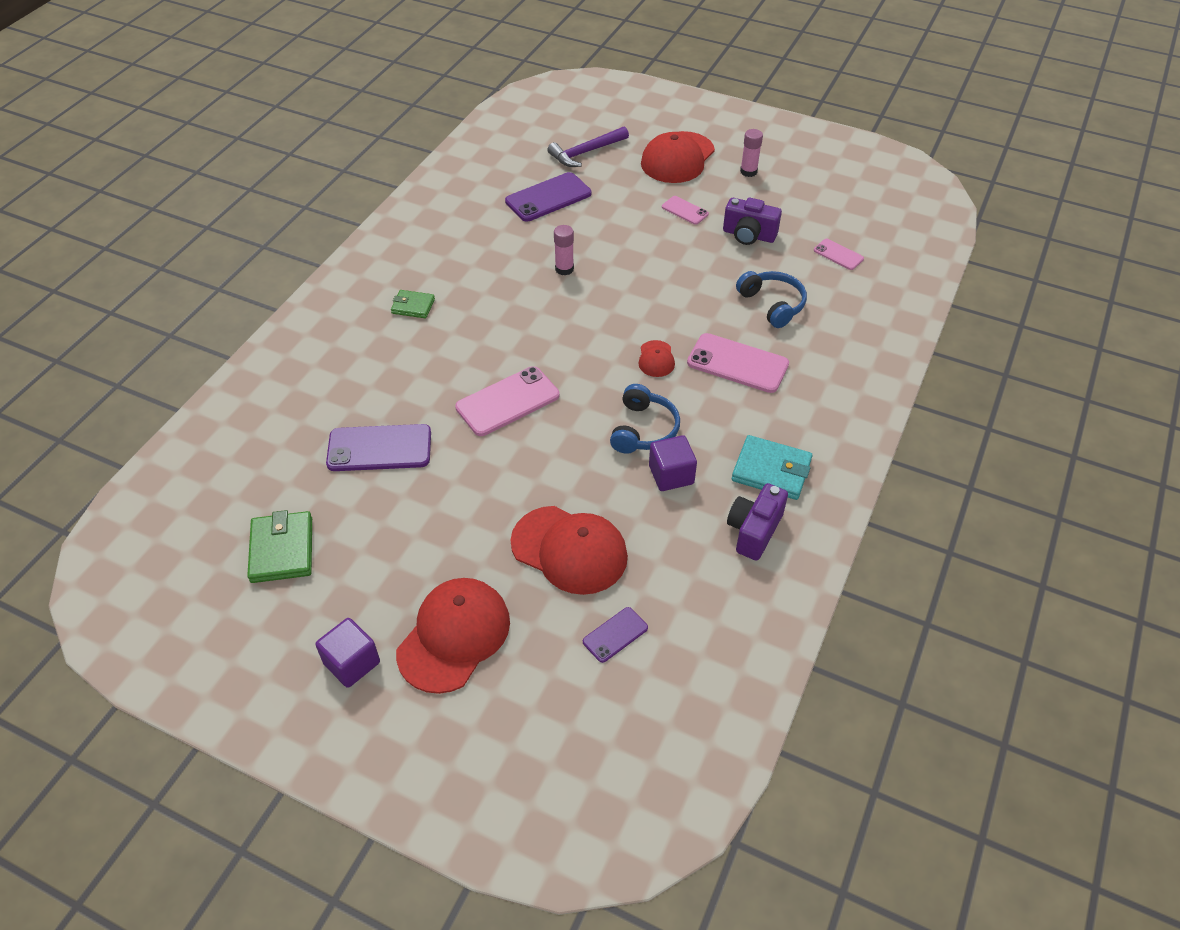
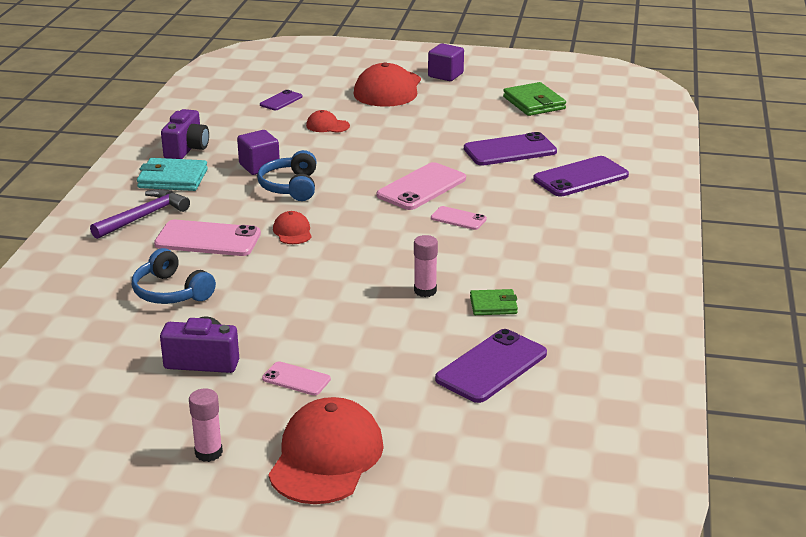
camera: 165 degrees right, 20 degrees down
(339, 385) = (580, 177): none -> purple phone
(413, 306) = (566, 237): green wallet -> green wallet (493, 305)
(569, 550) = (327, 126): red cap -> red cap, size x0.48
(586, 152) = (474, 442): purple hammer -> purple hammer (143, 217)
(838, 254) = (82, 356): pink phone -> pink phone (458, 218)

